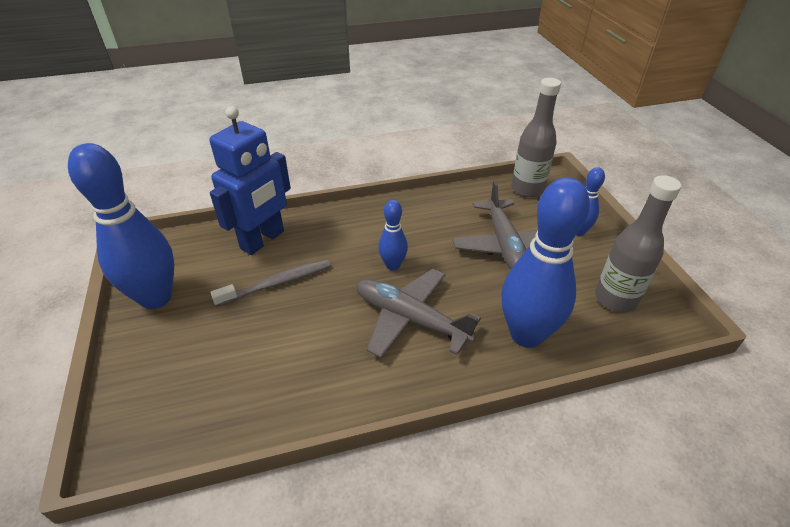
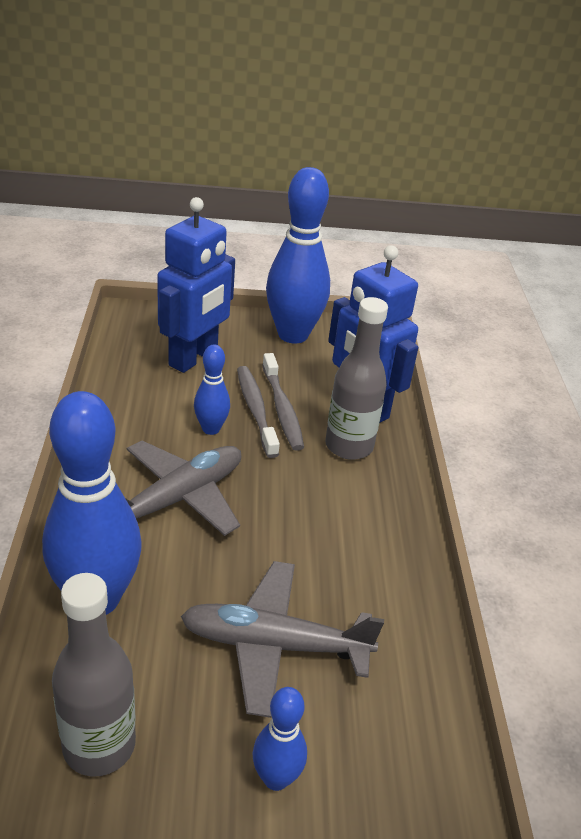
camera: 100 degrees right, 5 degrees down
(209, 362) = (194, 358): none -> blue robot
(284, 299) = (255, 410): none -> grey toothbrush
(393, 265) = (277, 506): blue bowling pin -> blue bowling pin (211, 429)
(527, 189) = (427, 751): grey bottle -> grey bottle (349, 446)

